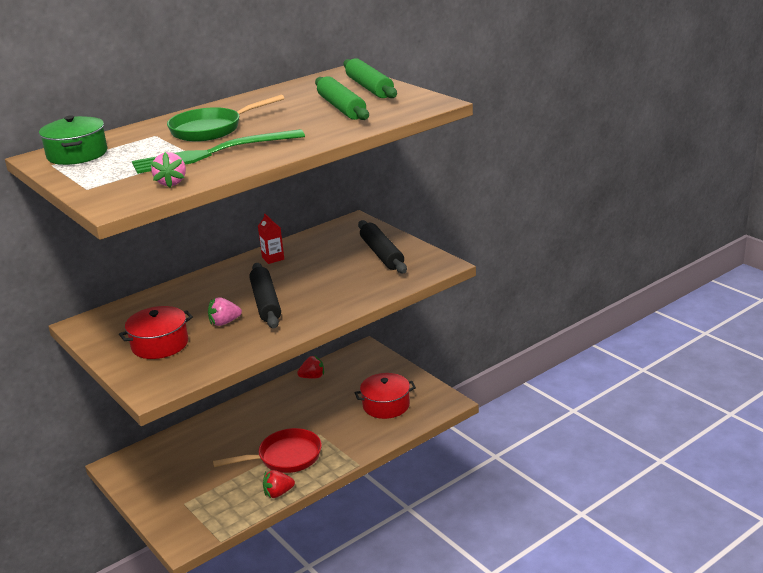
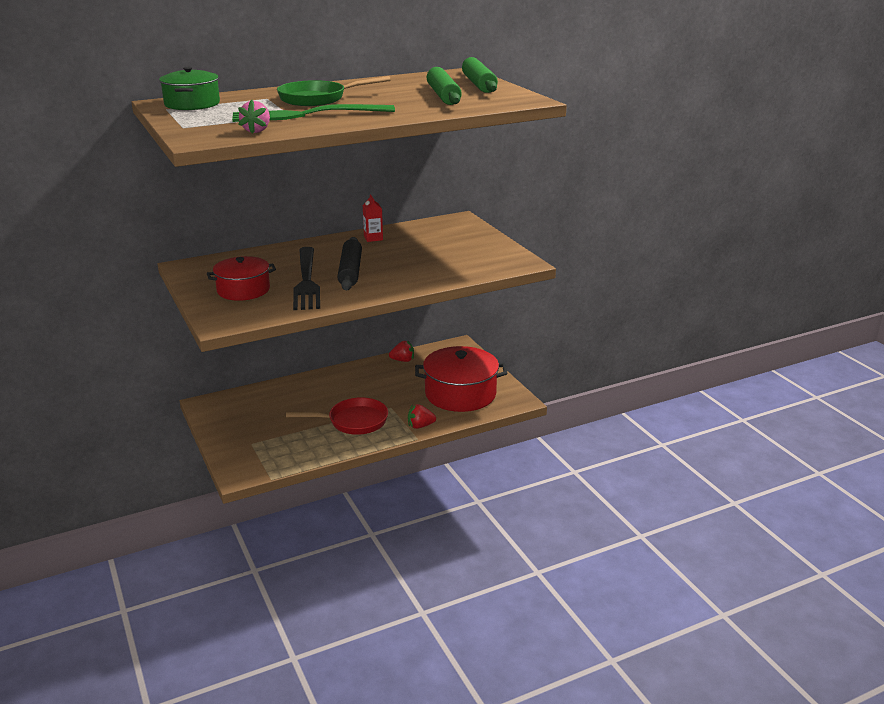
camera: 10 degrees right, 0 degrees up
(224, 322) = (307, 281): pink strawberry -> black fork
(278, 493) = (336, 449): red strawberry -> red strawberry (420, 426)
(381, 254) = (472, 247): black rolling pin -> none
(386, 405) = (460, 394): red pot -> red pot, size x1.59

